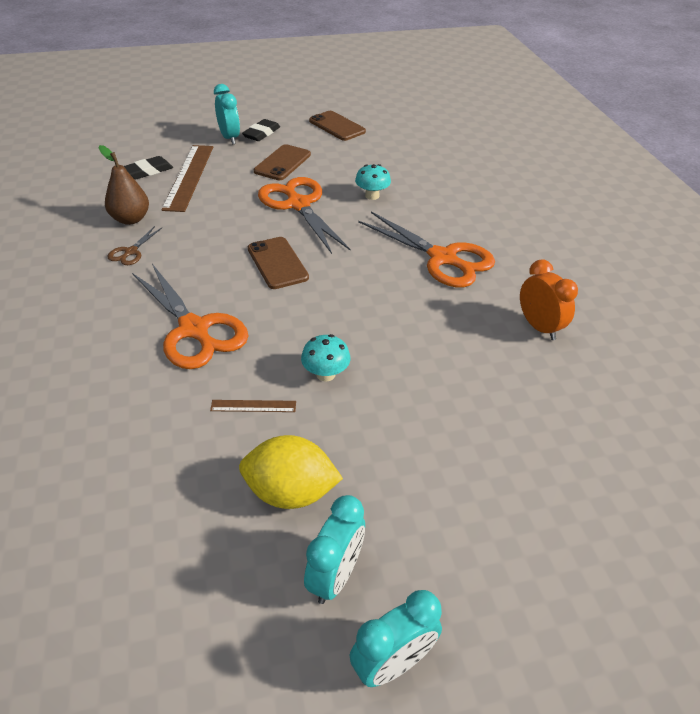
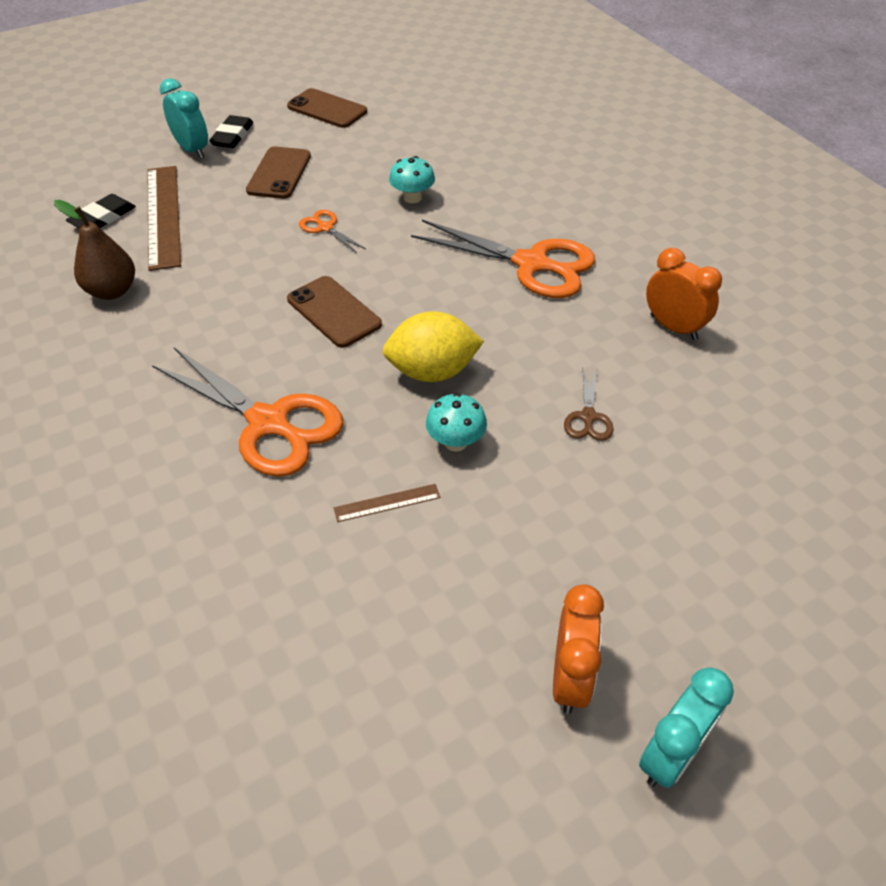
camera: 15 degrees left, 5 degrees up
(131, 252) = (135, 336): brown scissors -> brown scissors (588, 417)
(290, 492) = (477, 596): yellow lemon -> yellow lemon (432, 372)
(298, 205) = (325, 228): orange scissors -> orange scissors, size x0.46
(335, 576) = (570, 678): turquoise clock -> orange clock

